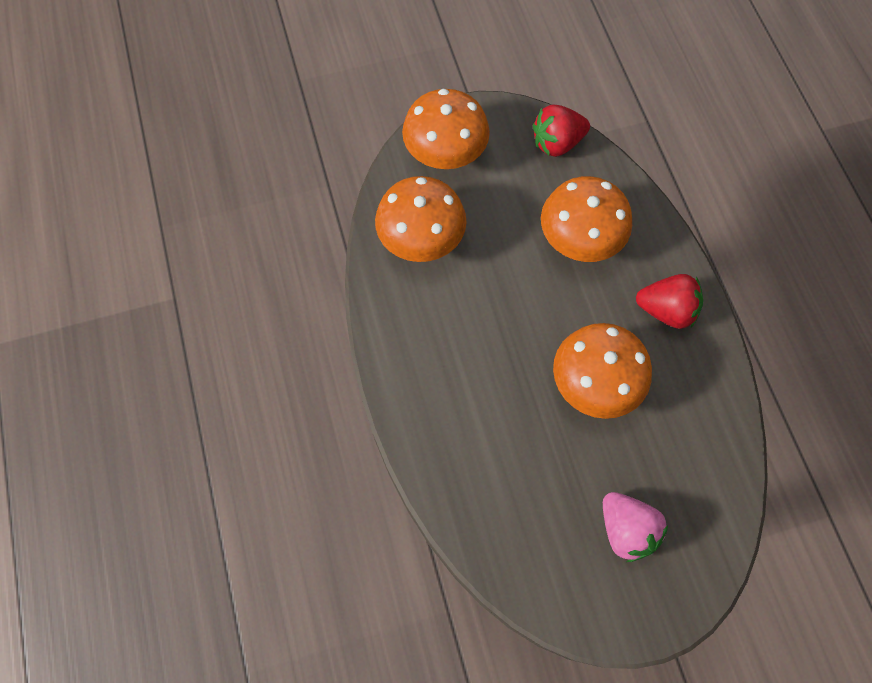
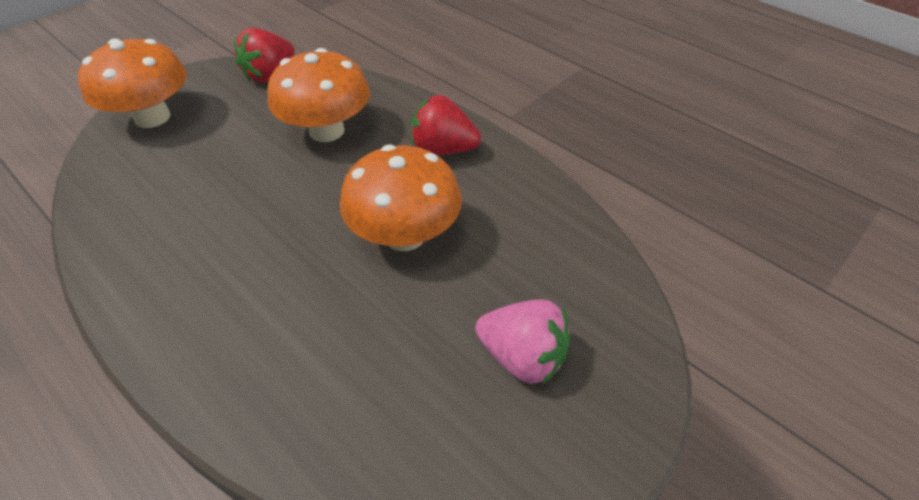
camera: 30 degrees left, 20 degrees down
(421, 239) = (146, 191): orange mushroom -> none
(666, 310) = (443, 150): red strawberry -> red strawberry turned 150 degrees counterclockwise

